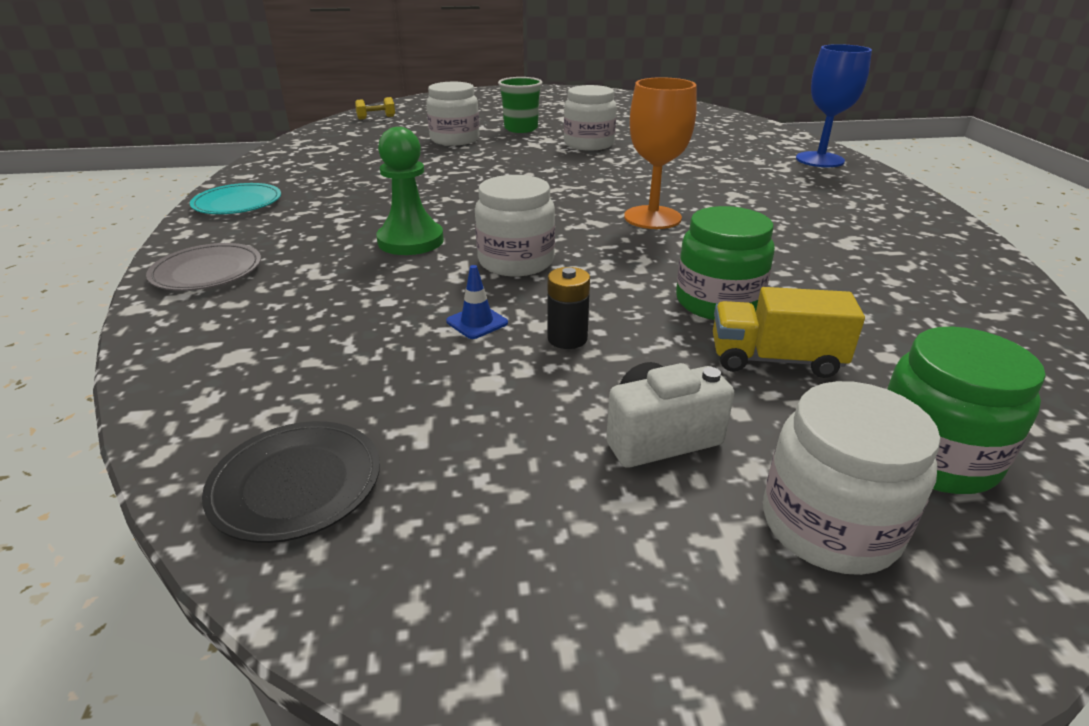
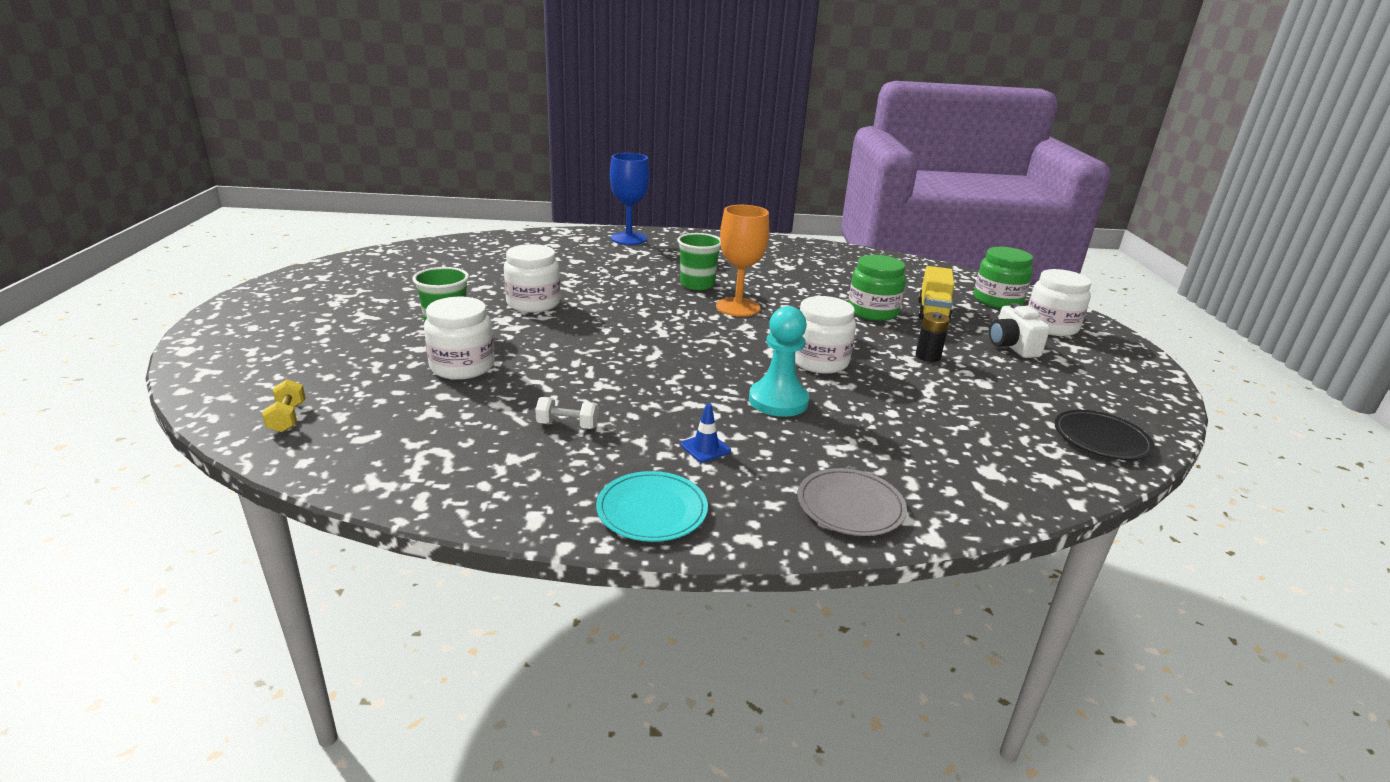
camera: 85 degrees left, 5 degrees down
(364, 172) = (567, 425): none -> white dumbbell
(411, 241) = (778, 401): green pawn -> turquoise pawn
(477, 322) = (915, 381): blue traffic cone -> blue traffic cone (705, 448)
(706, 196) = (697, 284): none -> green cup

